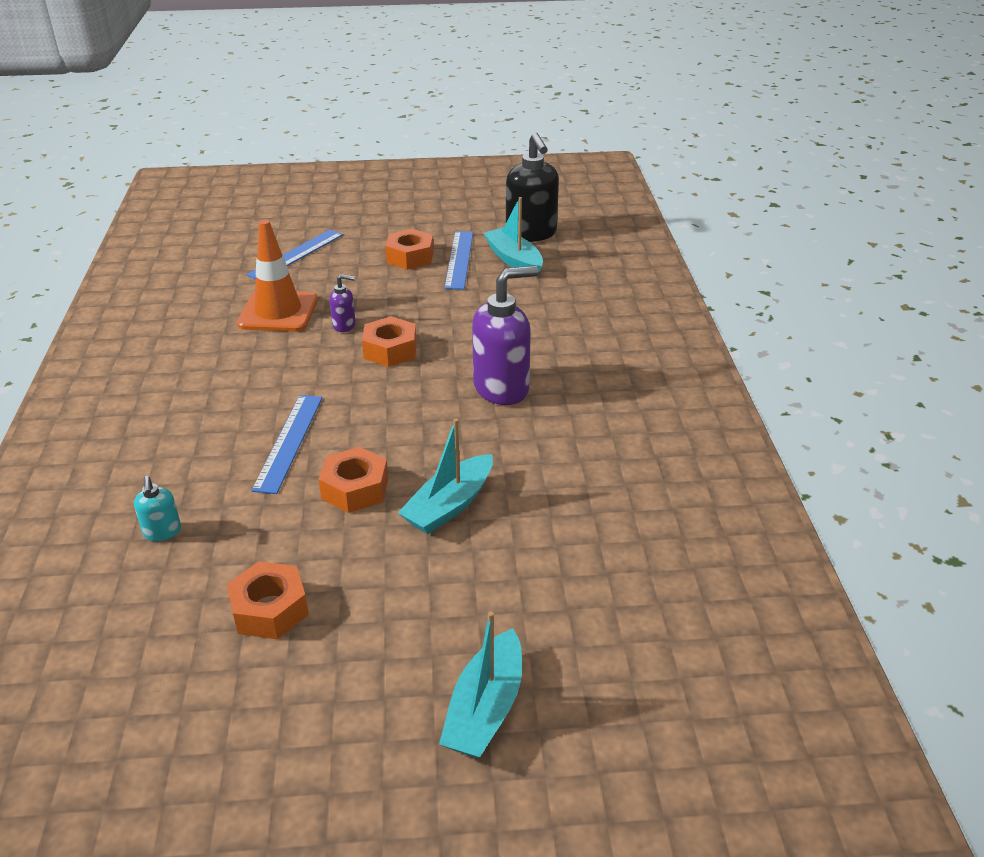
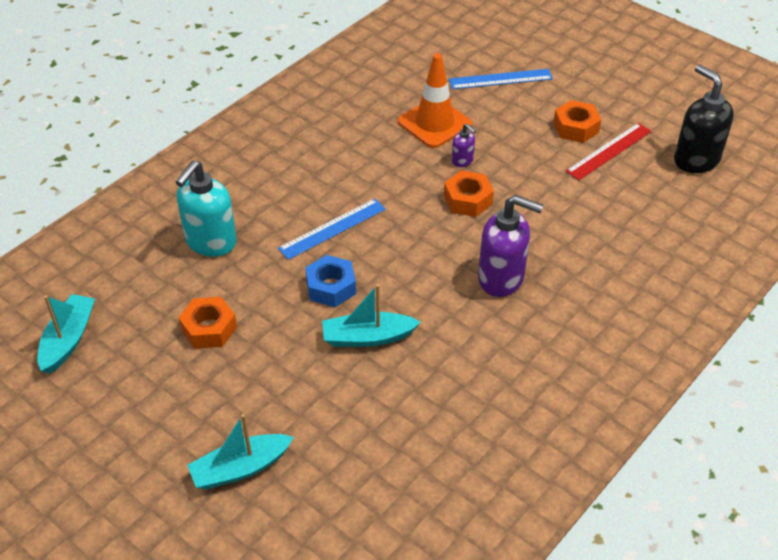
camera: 45 degrees right, 10 degrees up
(162, 532) = (210, 242): turquoise soap dispenser -> turquoise soap dispenser, size x2.11
(355, 489) = (331, 287): orange nut -> blue nut
(459, 259) = (609, 151): blue ruler -> red ruler
(514, 260) = (649, 176): turquoise boat -> turquoise boat (68, 340)
(531, 234) = (696, 160): black soap dispenser -> black soap dispenser turned 120 degrees clockwise

